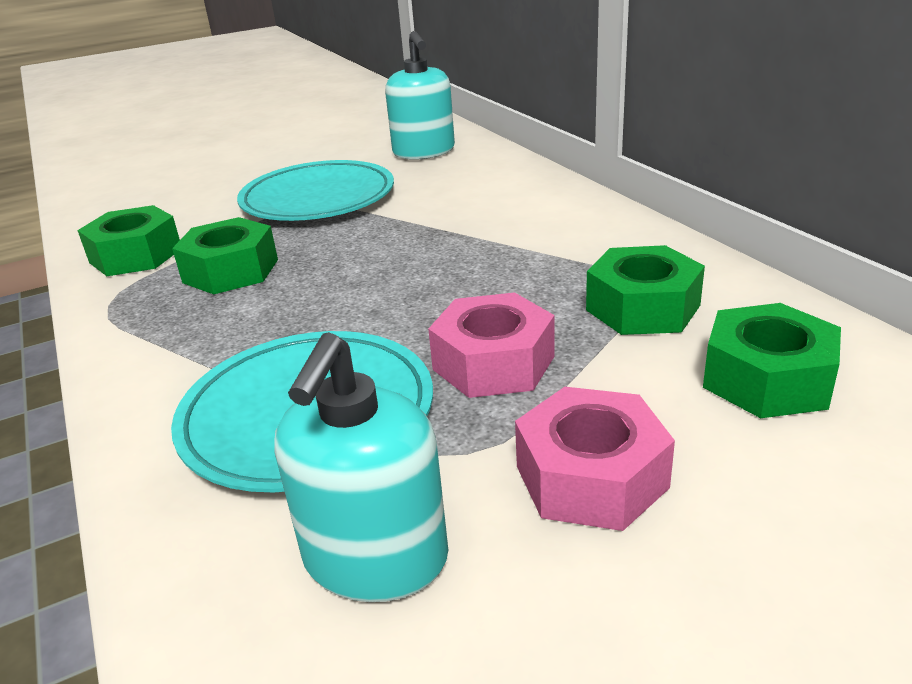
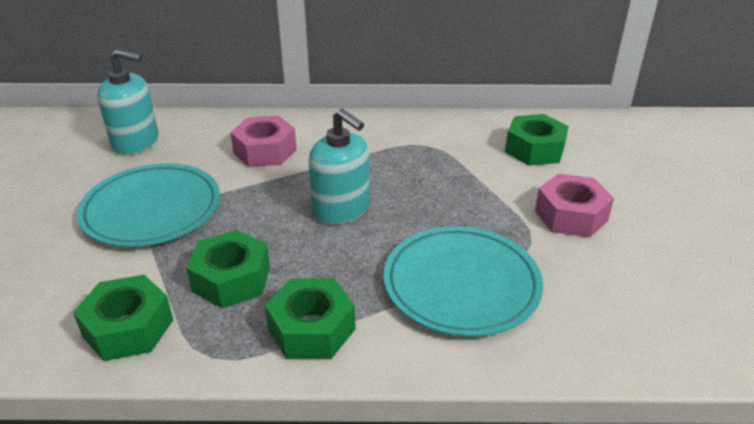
camera: 65 degrees left, 5 degrees up
(375, 558) = (591, 290): turquoise soap dispenser -> turquoise soap dispenser (341, 209)
(493, 363) = (462, 210): pink nut -> pink nut (265, 151)
(642, 307) = (450, 152): green nut -> green nut (311, 329)

